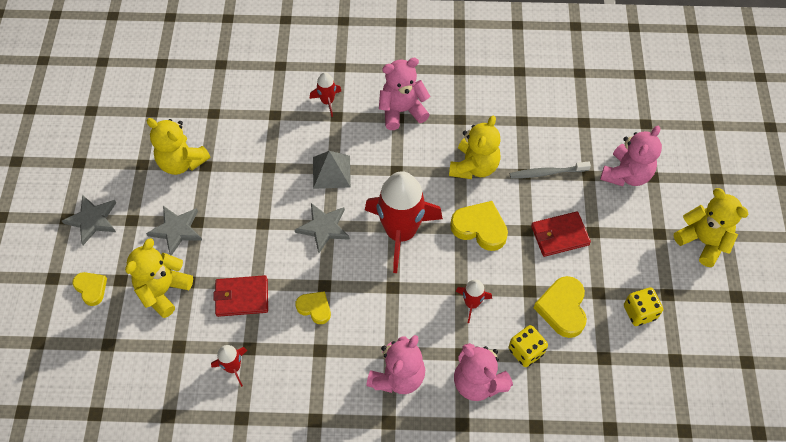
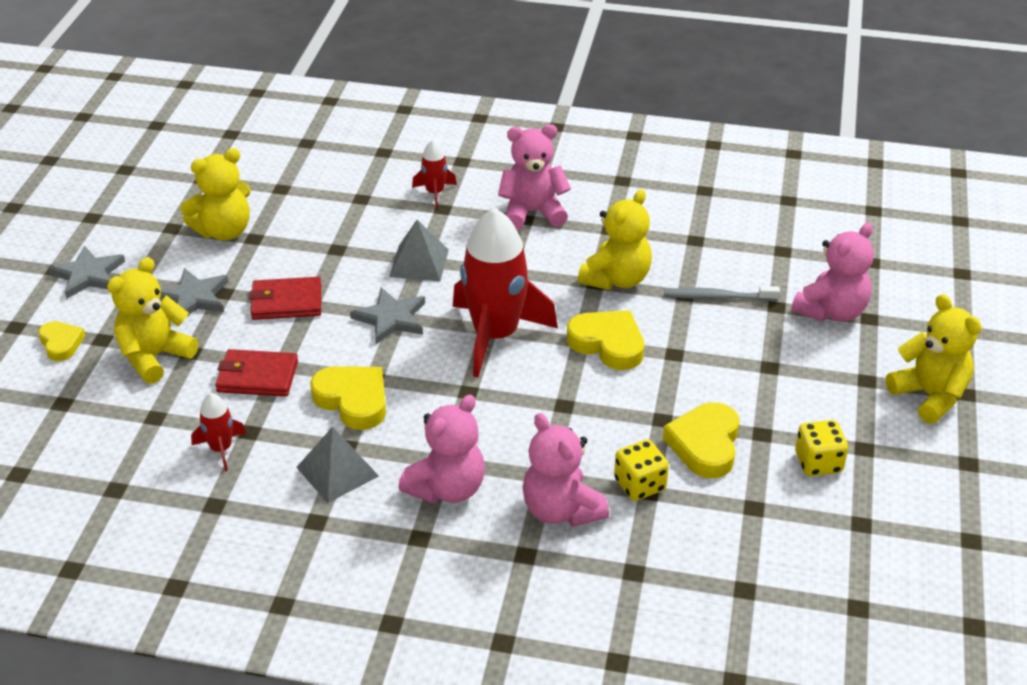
camera: 10 degrees right, 20 degrees down
(182, 162) = (224, 231): yellow teddy bear -> yellow teddy bear turned 75 degrees counterclockwise
(315, 308) = (353, 400): yellow heart -> yellow heart, size x1.62
(319, 374) = (337, 471): none -> grey pyramid
(471, 303) = (575, 423): red rocket -> none
(559, 235) = (720, 365): red wallet -> red wallet (286, 302)

